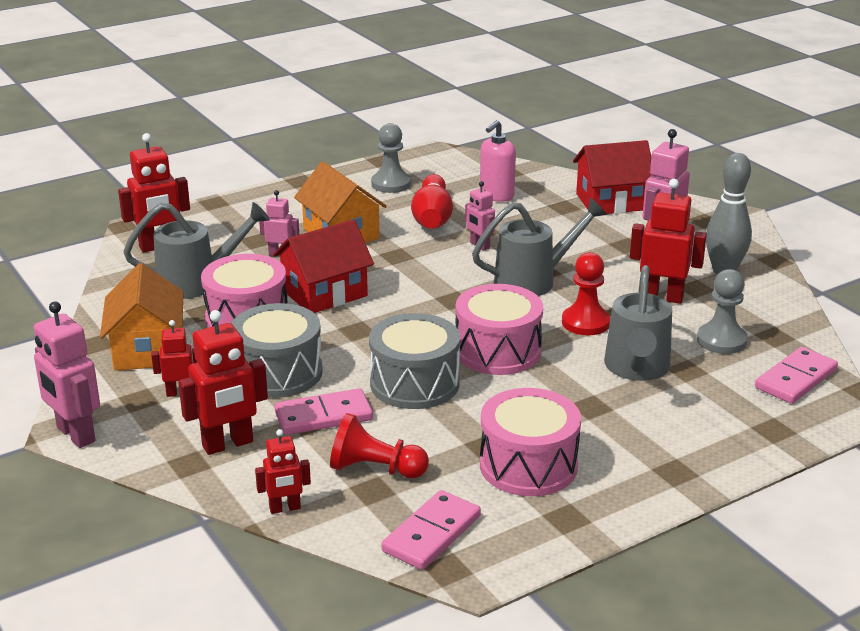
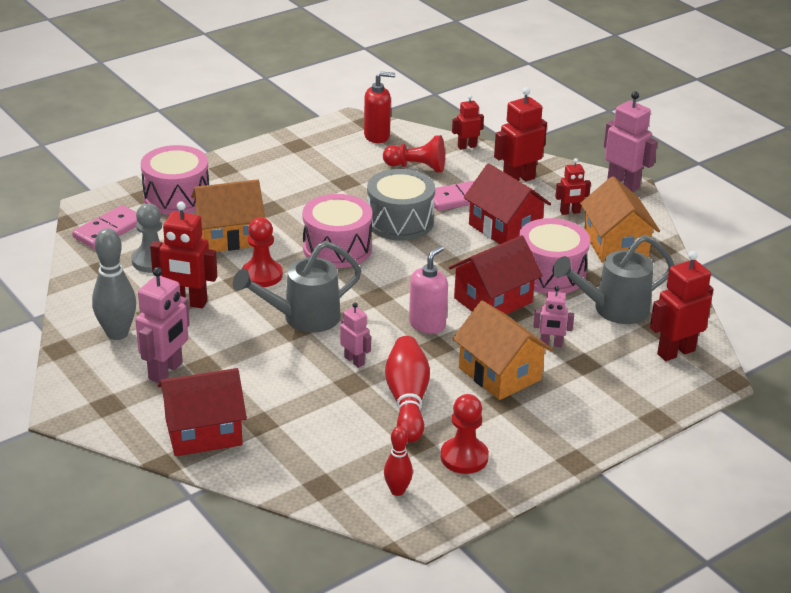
camera: 175 degrees right, 5 degrees up
(278, 372) = (505, 228): grey drum -> red house
(391, 184) = (464, 457): grey pawn -> red pawn
(431, 533) = (377, 136): pink domino -> red soap dispenser
(448, 168) = (397, 491): none -> red bowling pin
(496, 196) = (336, 439): pink soap dispenser -> pink soap dispenser (427, 324)
(528, 465) = (318, 171): pink drum -> pink drum (176, 197)
(636, 368) = (229, 236): grey watering can -> orange house

